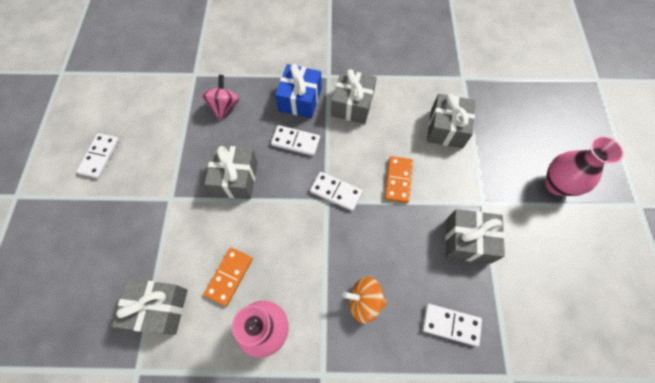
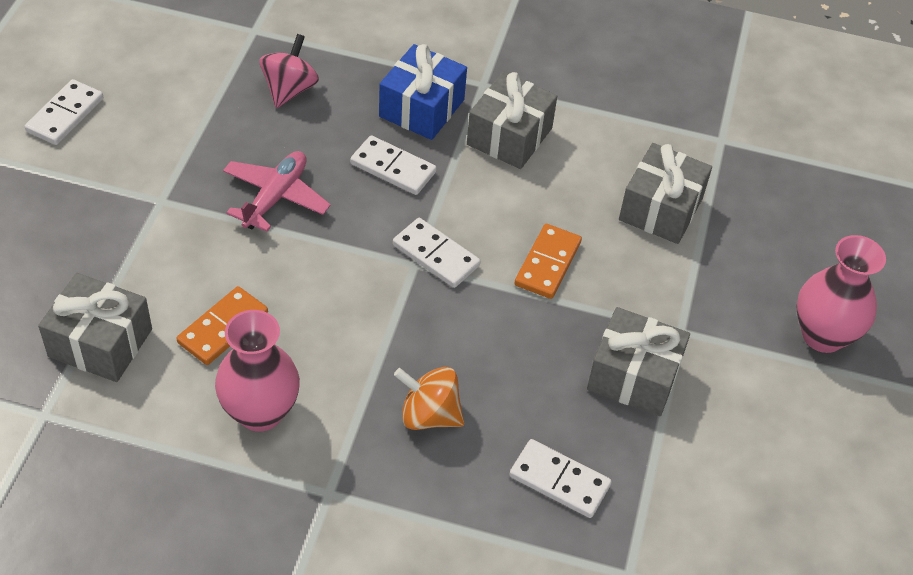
camera: 10 degrees right, 15 degrees down
(235, 178) = (275, 197): grey gift -> pink plane

